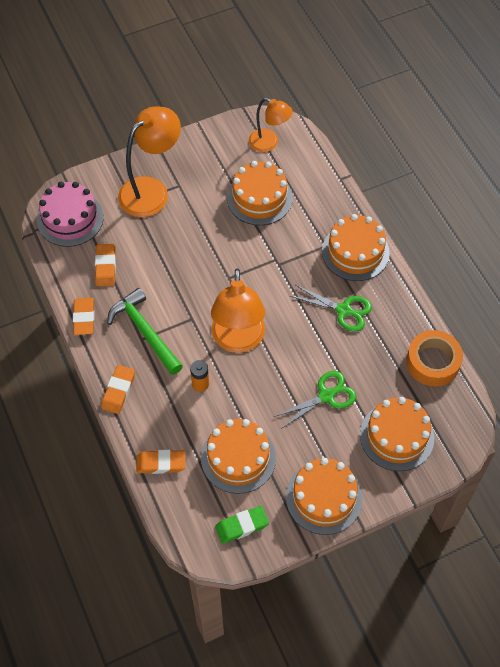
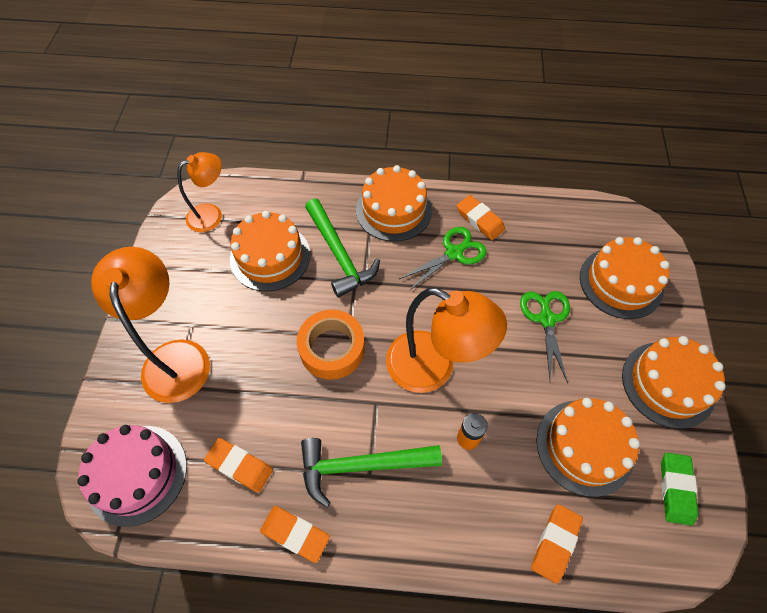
camera: 60 degrees left, 0 degrees up
(118, 391) = (427, 544): orange eraser -> orange eraser (480, 220)
(291, 238) = (339, 254): none -> green hammer
(433, 362) = (552, 213): orange tape -> orange tape (332, 349)

